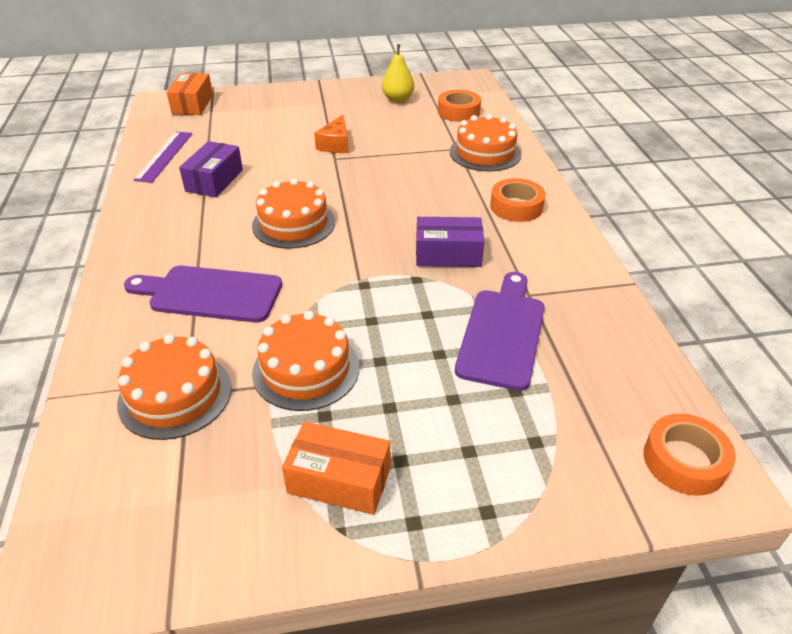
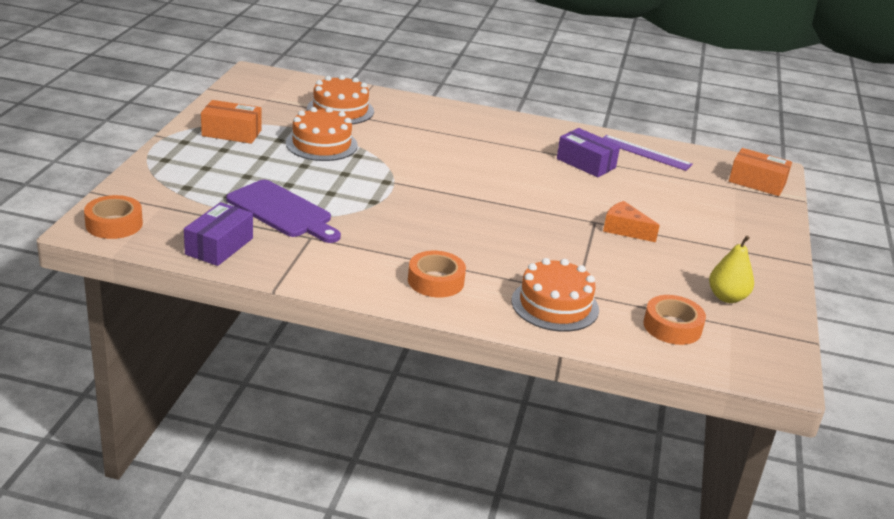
camera: 110 degrees right, 10 degrees down
(210, 294) = (426, 134): purple cutting board -> none
(293, 224) = (491, 178): orange cake -> none
(339, 480) = (231, 133): orange box -> orange box turned 60 degrees clockwise
(448, 254) = (392, 223): purple box -> purple box (219, 246)

